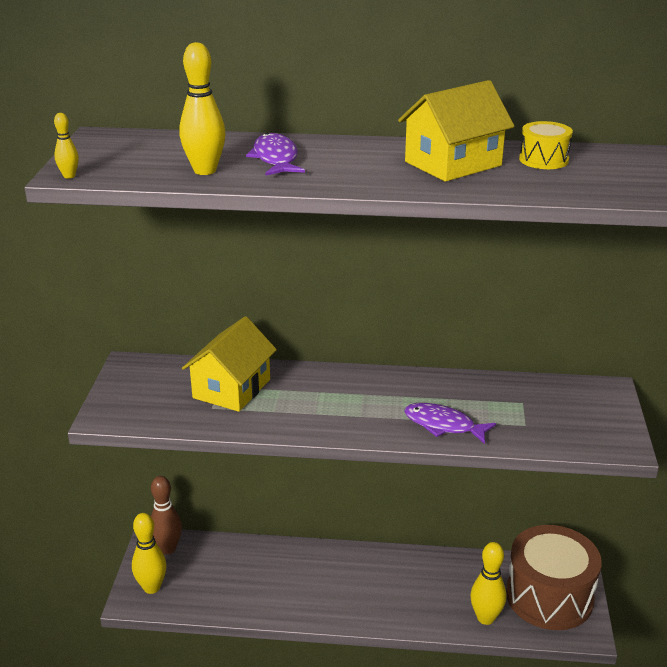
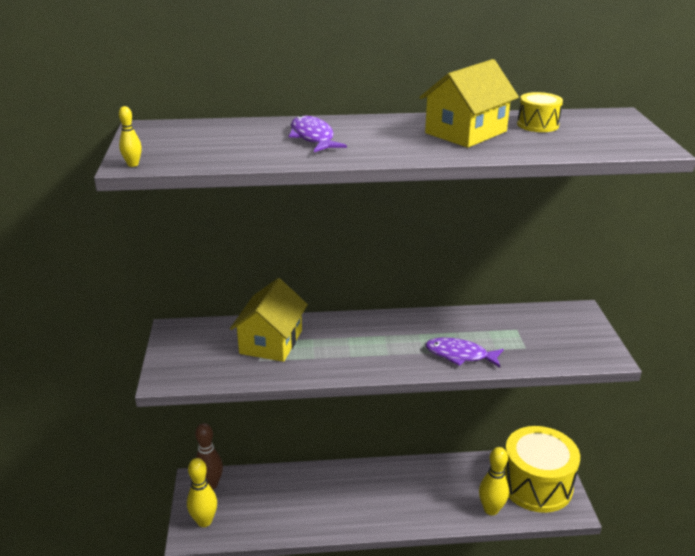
camera: 10 degrees left, 0 degrees up
(205, 170) = (255, 152): yellow bowling pin -> none
(549, 596) = (536, 484): brown drum -> yellow drum

